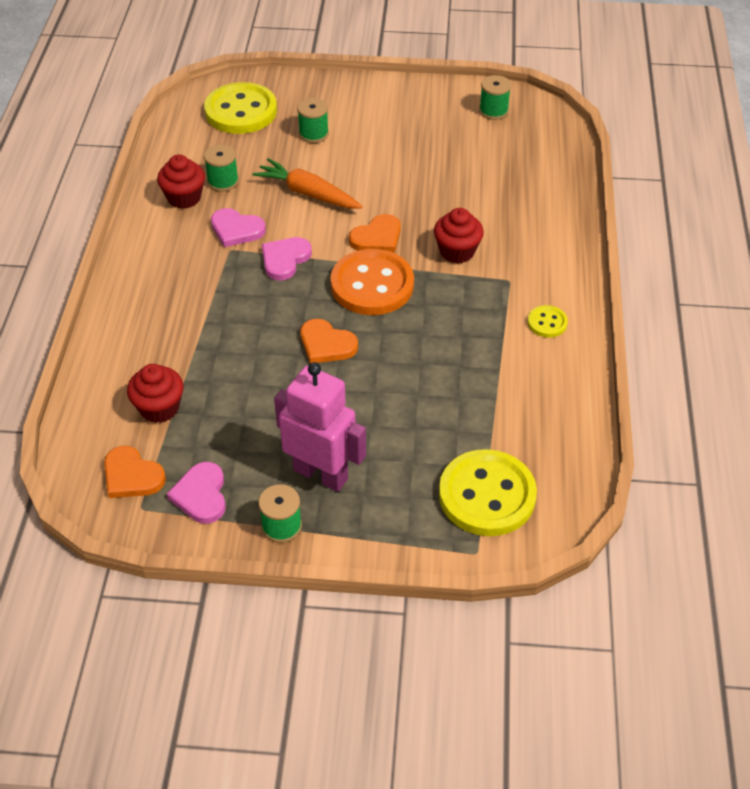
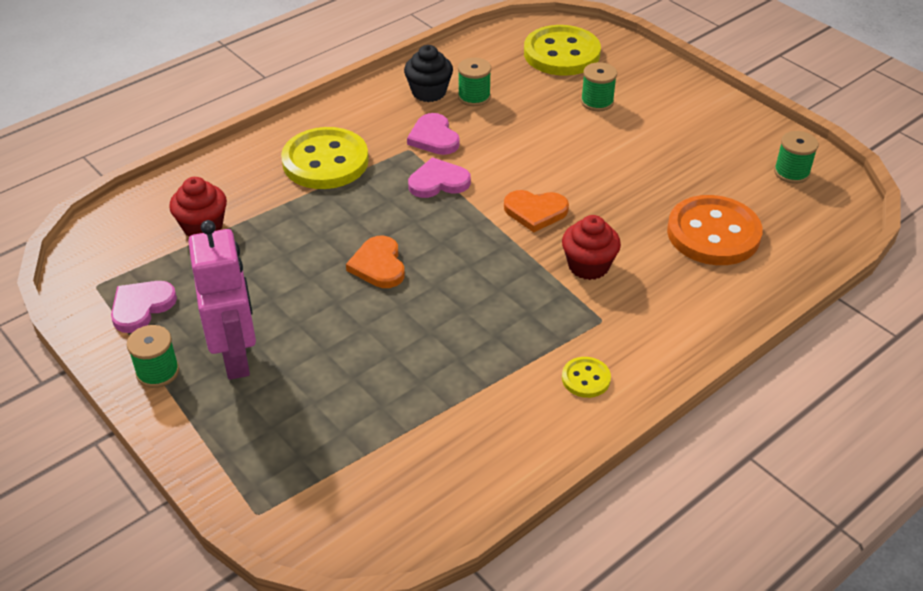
camera: 45 degrees right, 5 degrees down
(132, 476) = (121, 260): orange heart -> none
(184, 198) = (429, 92): red cupcake -> black cupcake
(308, 193) = (527, 144): orange carrot -> none
(372, 285) = (478, 245): orange button -> orange button (713, 233)
(487, 495) = (330, 476): yellow button -> yellow button (325, 161)

